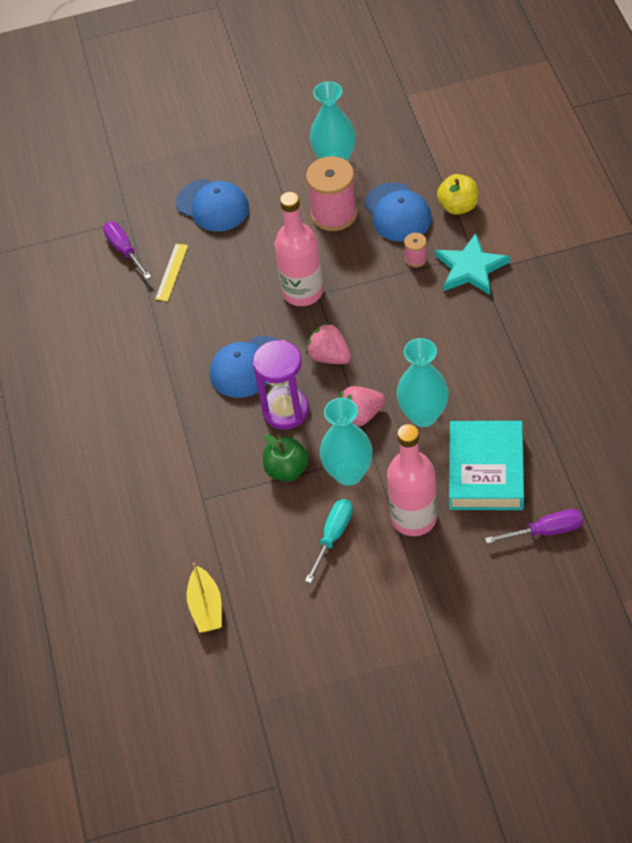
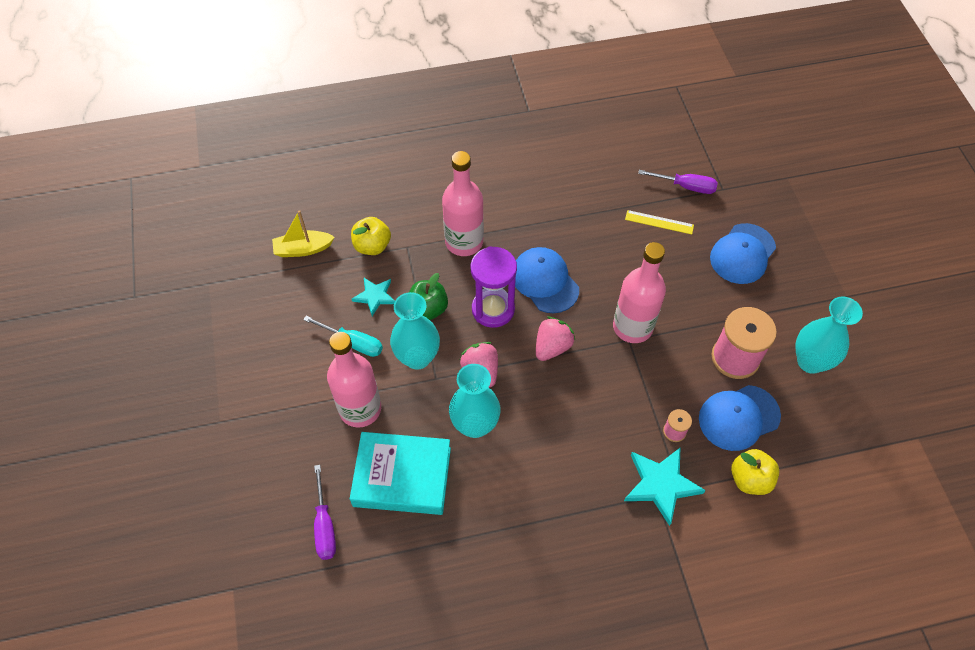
camera: 85 degrees right, 5 degrees up
(124, 250) = (685, 186): purple screwdriver -> purple screwdriver turned 45 degrees clockwise
(196, 445) = (464, 242): none -> pink bottle
(201, 535) = (372, 246): none -> yellow apple
(272, 523) = (375, 296): none -> turquoise star

